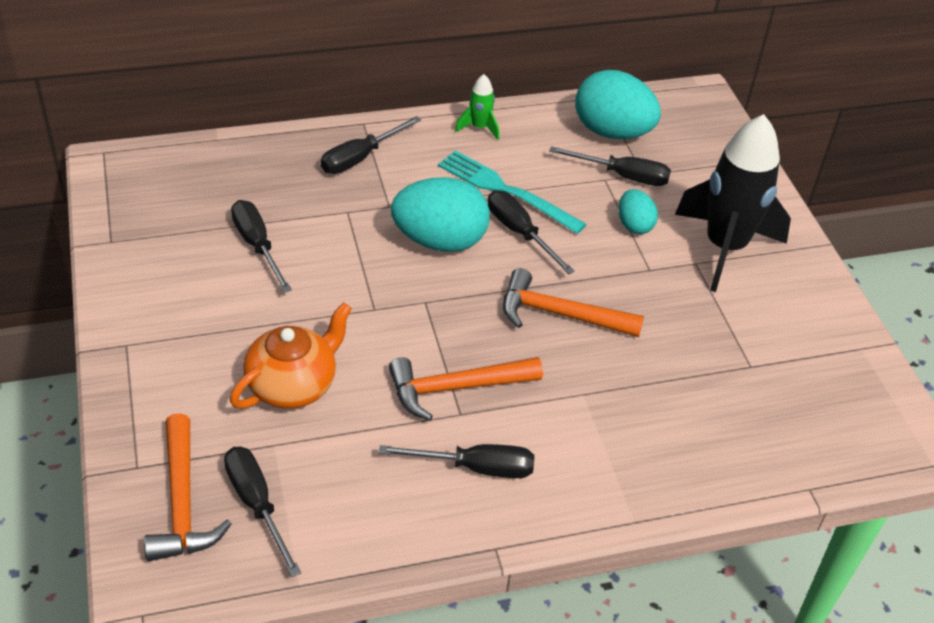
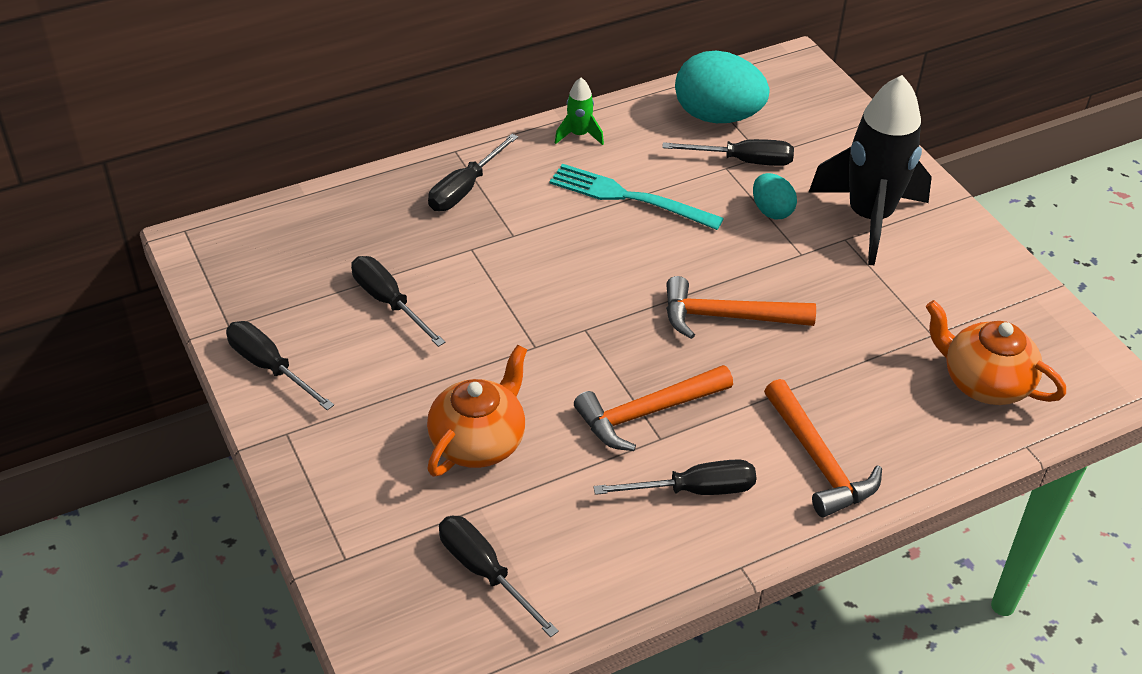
camera: 10 degrees left, 0 degrees up
(182, 503) = (406, 586): orange hammer -> orange hammer (818, 461)
(440, 241) = (579, 263): turquoise egg -> none
(520, 233) = (658, 239): black screwdriver -> black screwdriver (269, 367)
(786, 420) = (983, 382): none -> orange teapot

